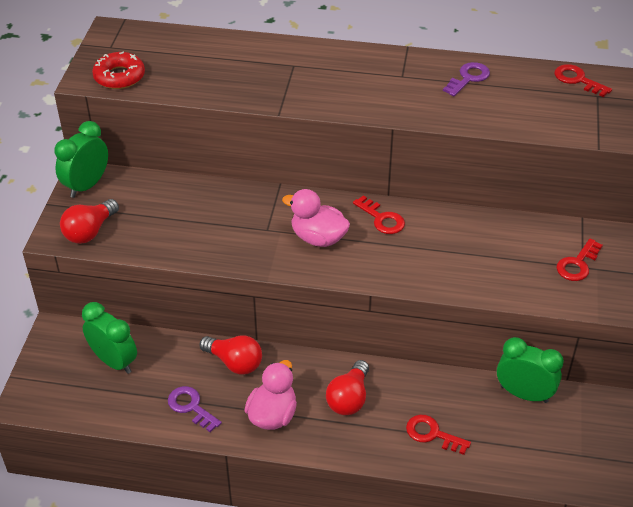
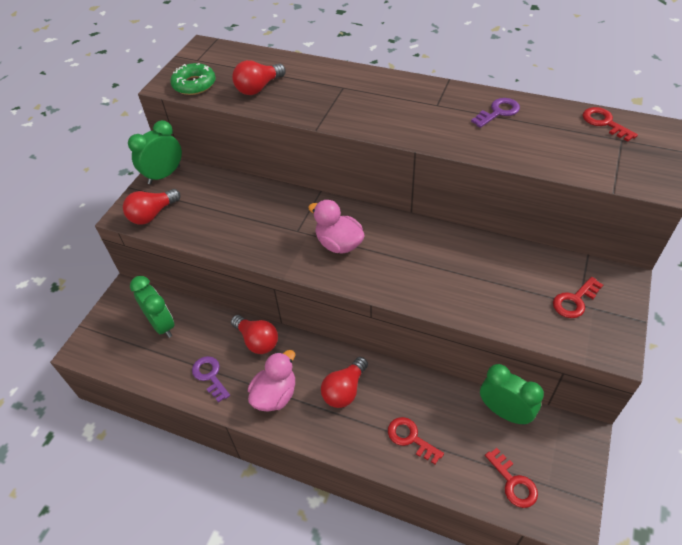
camera: 15 degrees right, 5 degrees up
(119, 76) = (194, 84): red donut -> green donut
(197, 74) = (258, 88): none -> red light bulb
(382, 219) = (400, 233): red key -> red key (513, 482)

